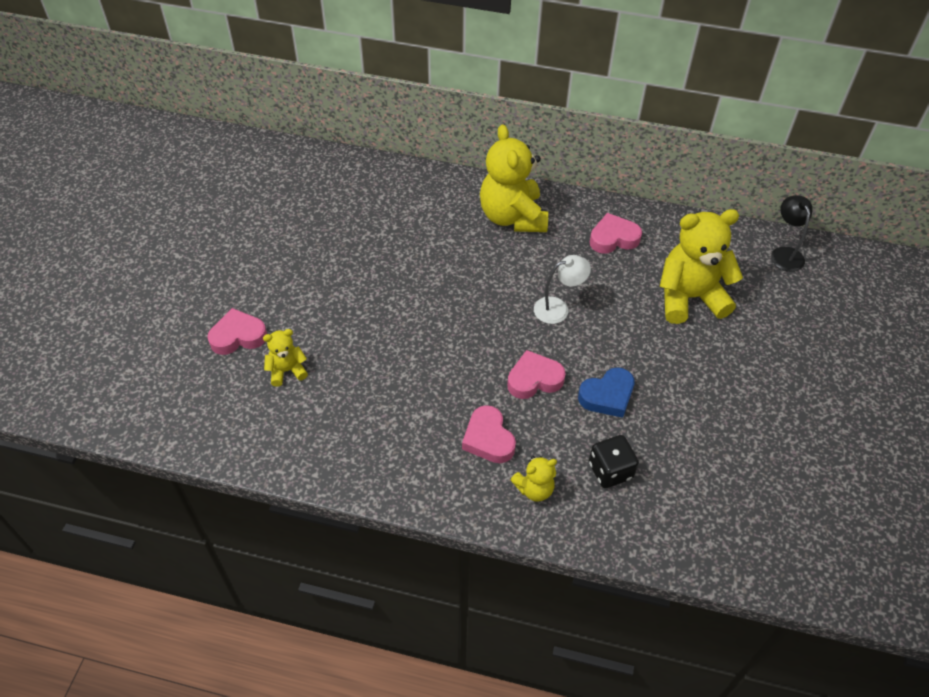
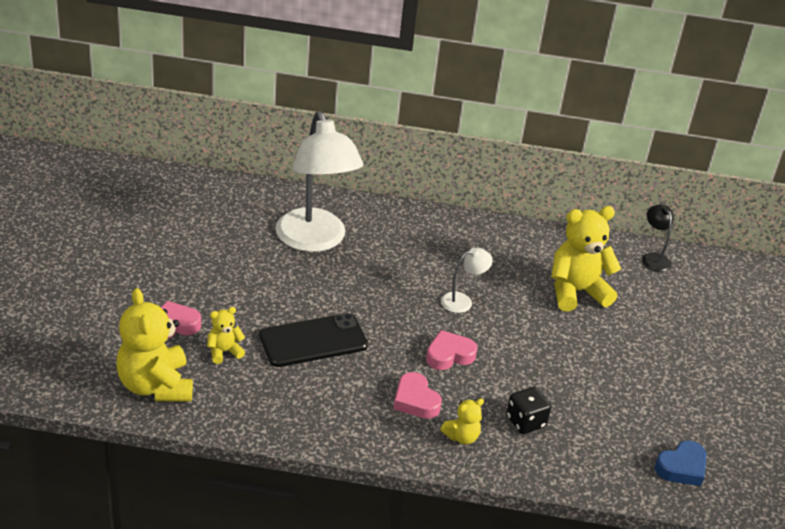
camera: 10 degrees left, 15 degrees down
(385, 358) = (313, 341): none -> black phone
(405, 229) = (314, 240): none -> white lamp
(512, 217) = (411, 231): yellow teddy bear -> yellow teddy bear (155, 386)
(607, 396) = (515, 366): blue heart -> blue heart (681, 467)
(613, 238) = (503, 247): pink heart -> none

